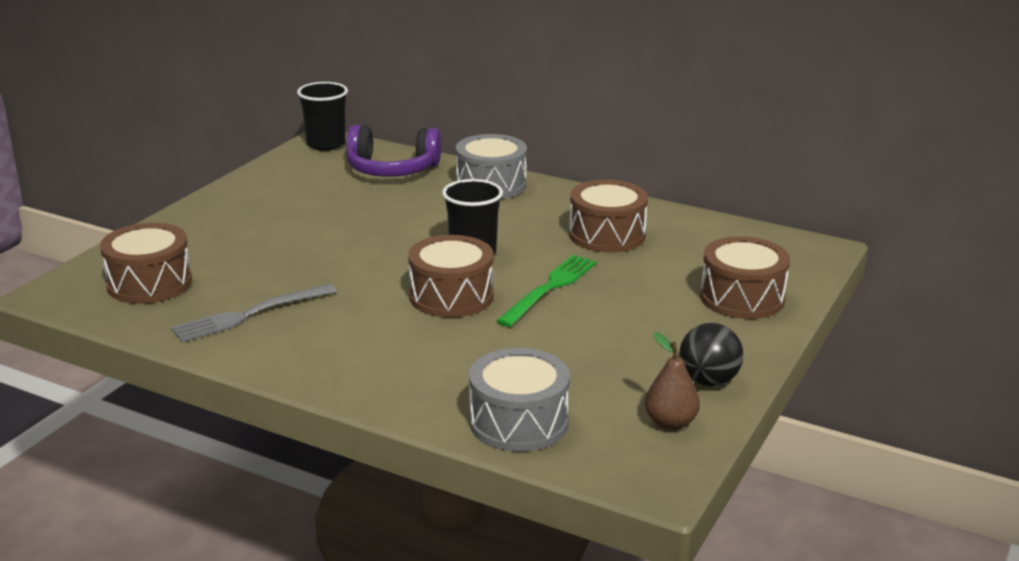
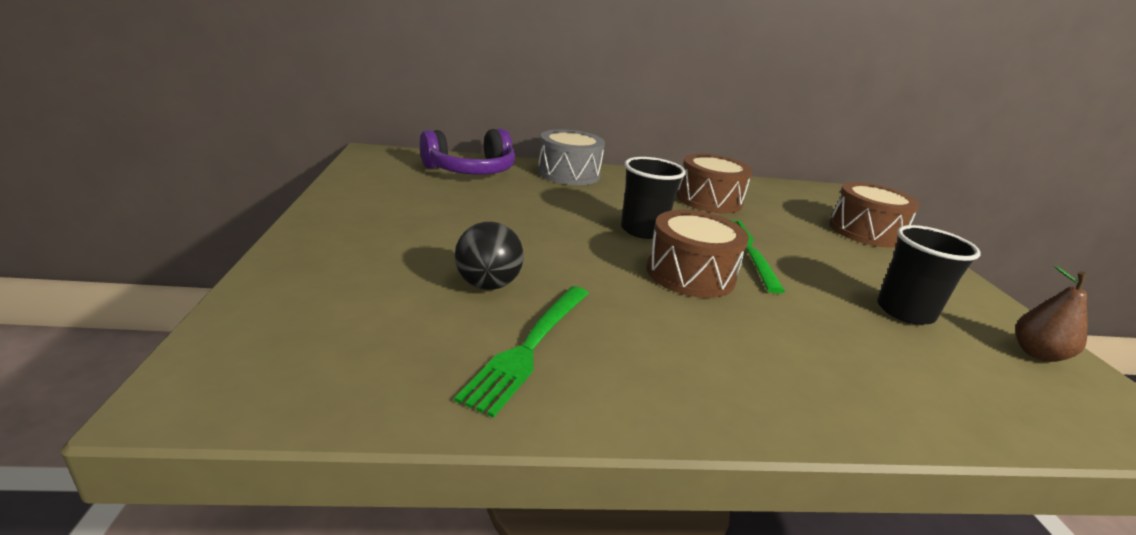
camera: 35 degrees left, 0 degrees up
(149, 283) = (345, 336): brown drum -> none
(249, 314) = (530, 347): grey fork -> green fork
(326, 144) = (380, 155): black cup -> black cup (904, 311)
(518, 422) = (964, 398): grey drum -> none
(708, 381) = (978, 304): black ball -> black ball (488, 285)

